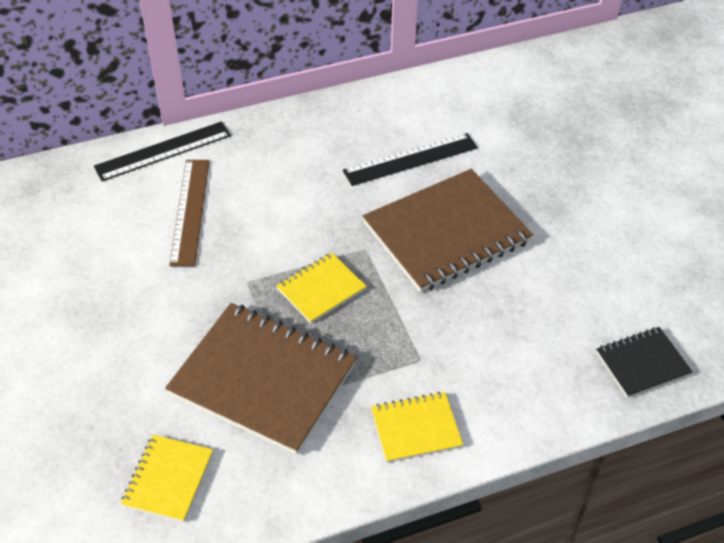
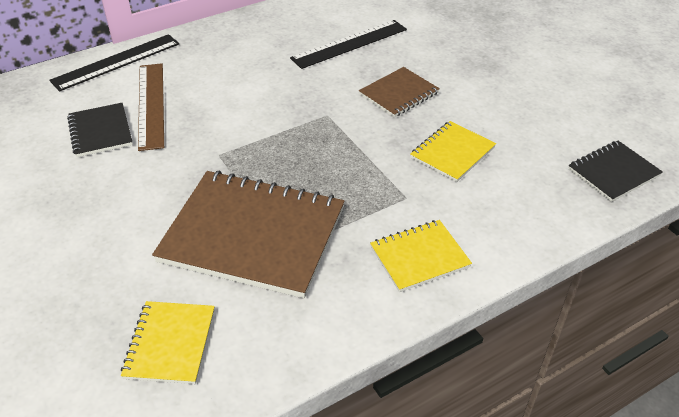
camera: 10 degrees left, 5 degrees down
(136, 237) = (100, 131): none -> black notebook
(321, 289) = (293, 152): yellow notebook -> yellow notebook (452, 153)
(446, 233) = (399, 94): brown notebook -> brown notebook, size x0.51

